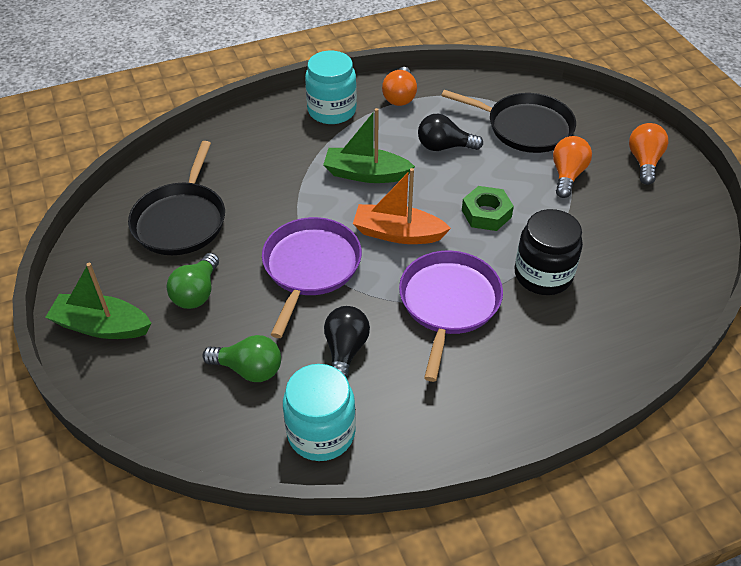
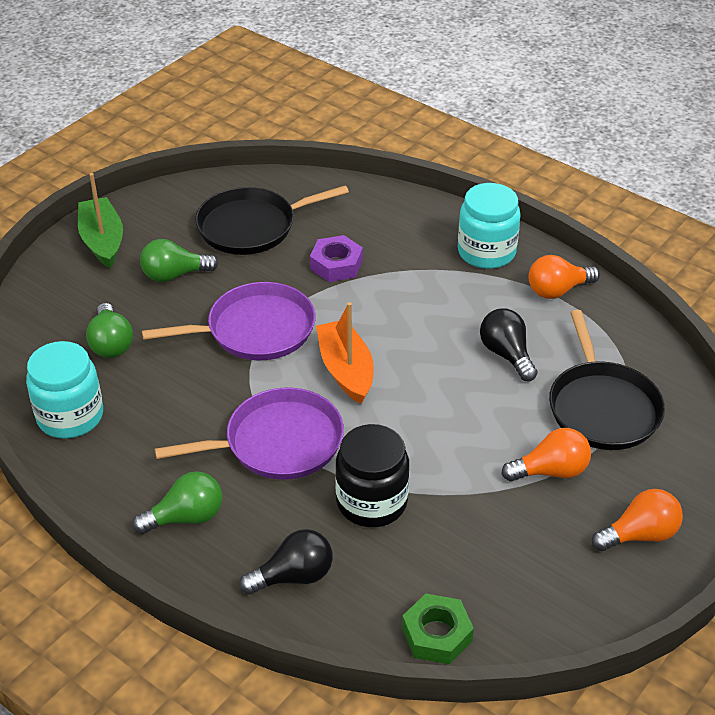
camera: 60 degrees right, 5 degrees down
(275, 191) = (336, 264): none -> purple nut
(345, 351) = (170, 394): black light bulb -> black light bulb (293, 576)
(366, 174) = (412, 314): green boat -> none
(486, 213) = (429, 425): green nut -> green nut (437, 634)
(494, 392) = (186, 517): none -> green light bulb

